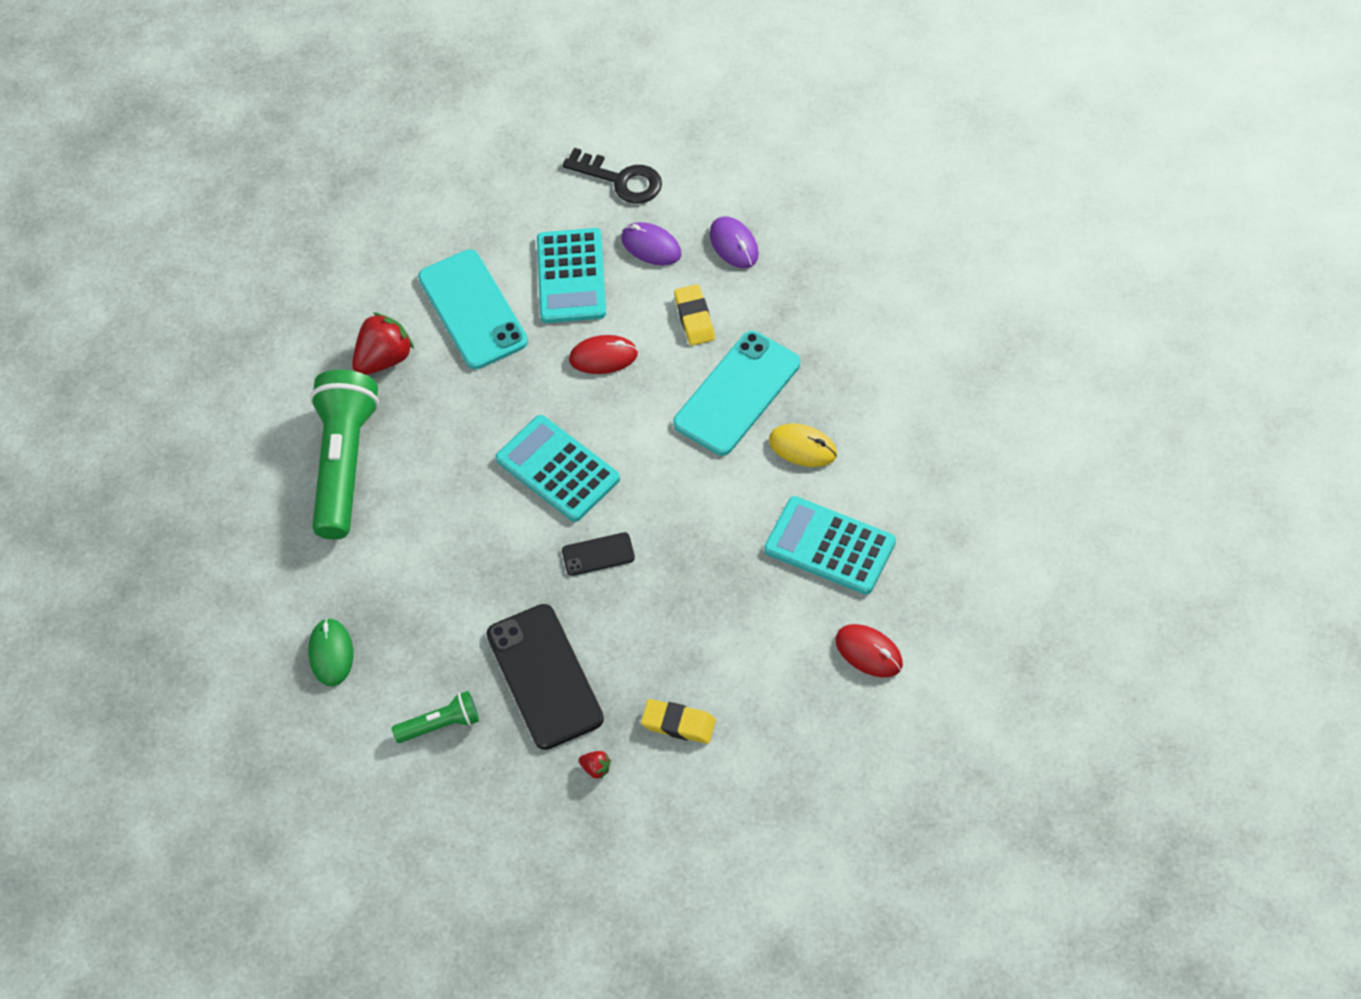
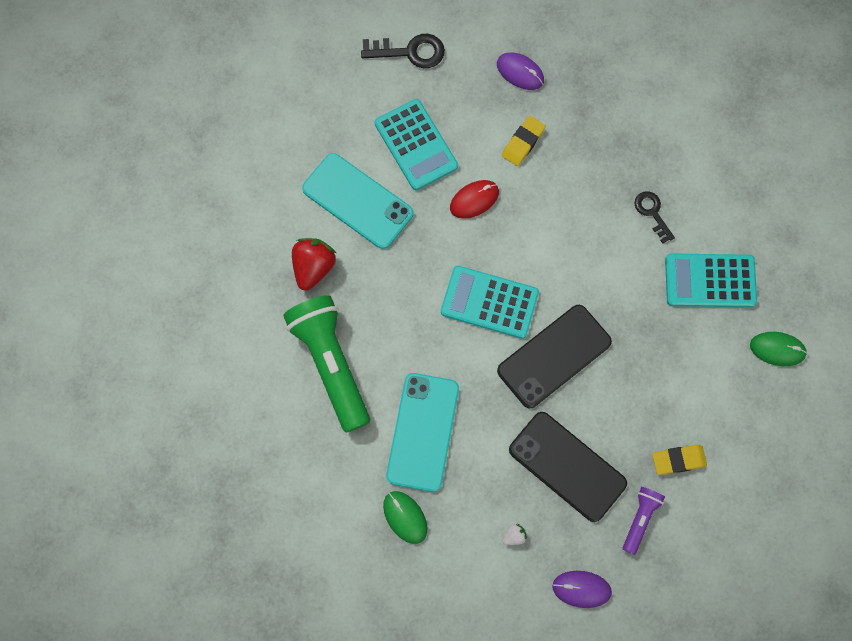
camera: 30 degrees left, 15 degrees up
(440, 725) = (514, 536): green flashlight -> white strawberry
(596, 768) = (640, 519): red strawberry -> purple flashlight
(598, 554) = (554, 356): black phone -> black phone, size x2.08
(651, 246) = (461, 97): purple mouse -> purple mouse (581, 589)
(694, 318) = (523, 142): yellow eraser -> yellow eraser turned 75 degrees clockwise
(737, 393) = (584, 190): turquoise phone -> turquoise phone (422, 432)
(802, 447) = (652, 213): yellow mouse -> black key
(868, 652) = (777, 349): red mouse -> green mouse

